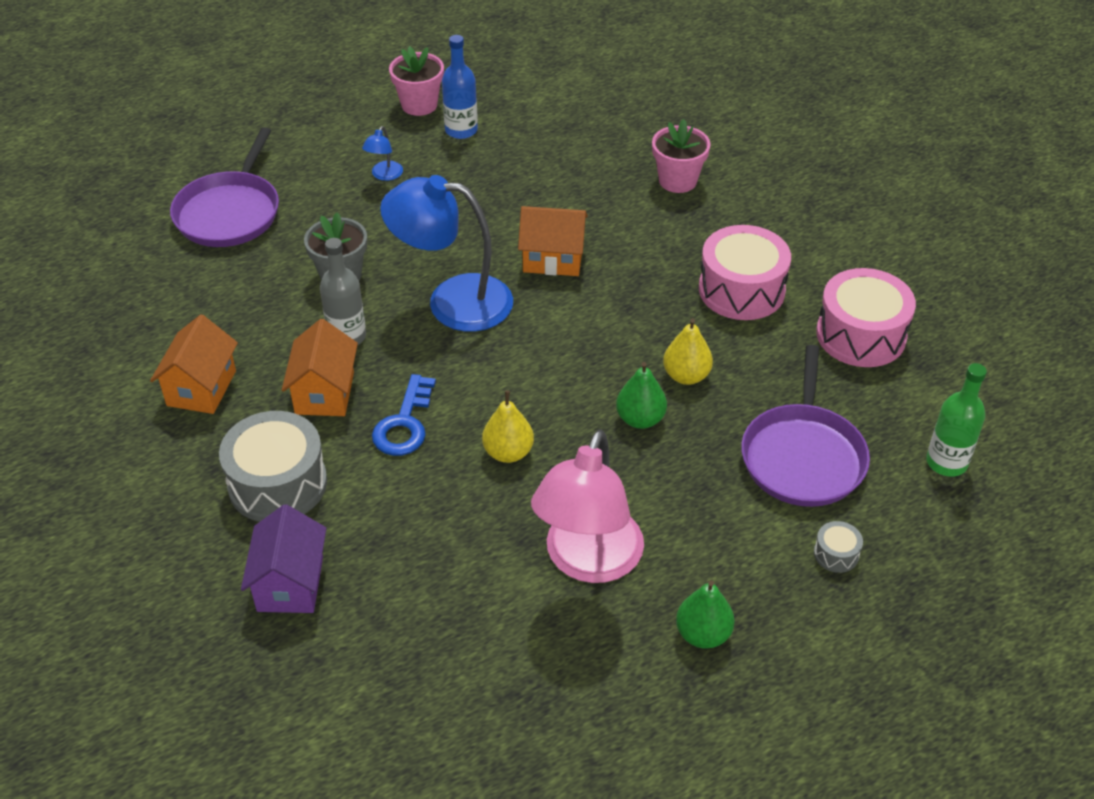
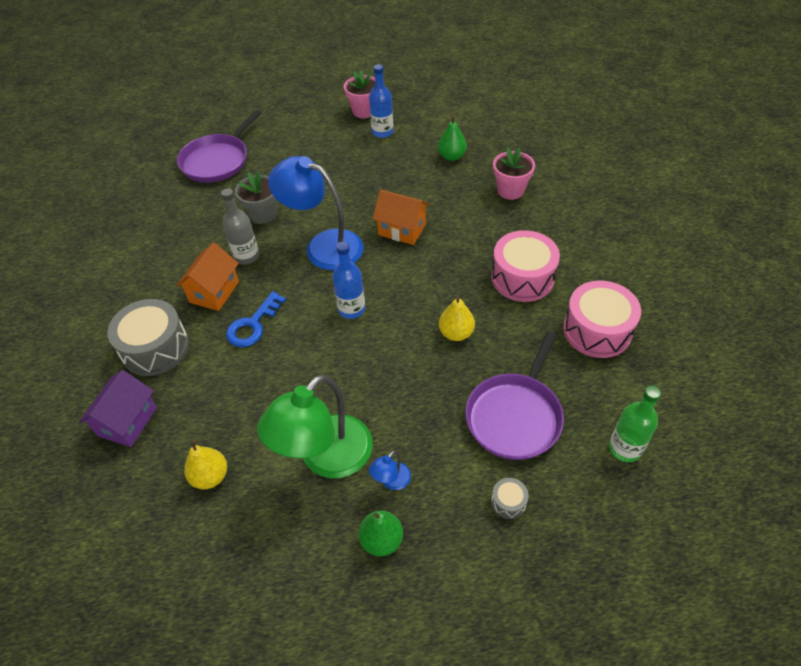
camera: 20 degrees right, 5 degrees up
(201, 388) = (143, 272): orange house -> none
(384, 175) = (321, 153): blue lamp -> blue lamp (391, 481)
(508, 452) = (310, 362): yellow pear -> yellow pear (210, 476)
(532, 375) = (351, 309): none -> blue bottle
(588, 561) = (326, 458): pink lamp -> green lamp
(640, 419) = (410, 358): green pear -> green pear (451, 156)

